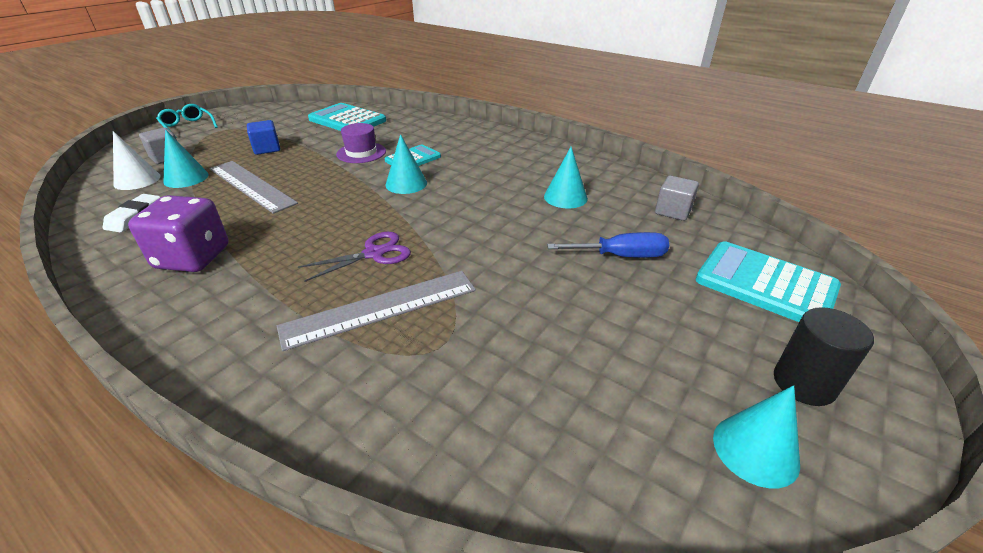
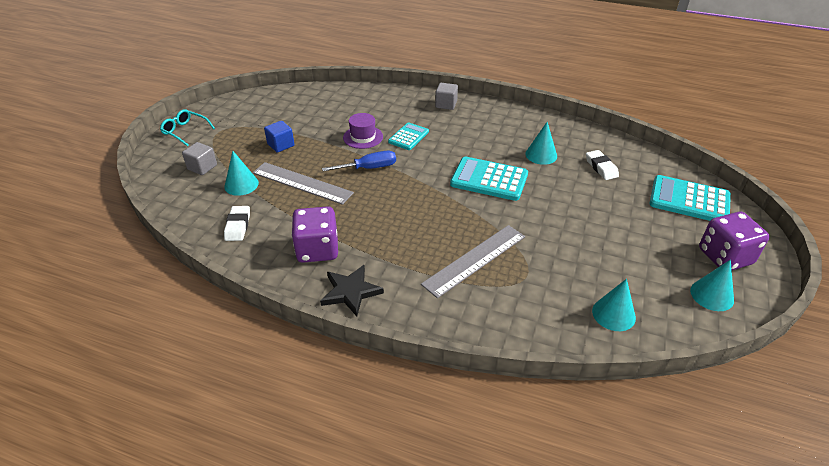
camera: 15 degrees left, 5 degrees up
(137, 180) = (201, 193): white cone -> none
(178, 317) = (351, 292): none -> black star
(347, 120) = (323, 104): turquoise calculator -> turquoise calculator (489, 179)
(374, 253) = (441, 223): purple scissors -> none
(406, 184) = (420, 161): turquoise cone -> turquoise cone (613, 314)
(621, 256) = (599, 196): blue screwdriver -> blue screwdriver (369, 168)
(642, 222) = (601, 167): none -> white eraser
(673, 211) = (616, 155): grey cube -> grey cube (446, 104)
(804, 383) = (725, 256): black cylinder -> purple dice

